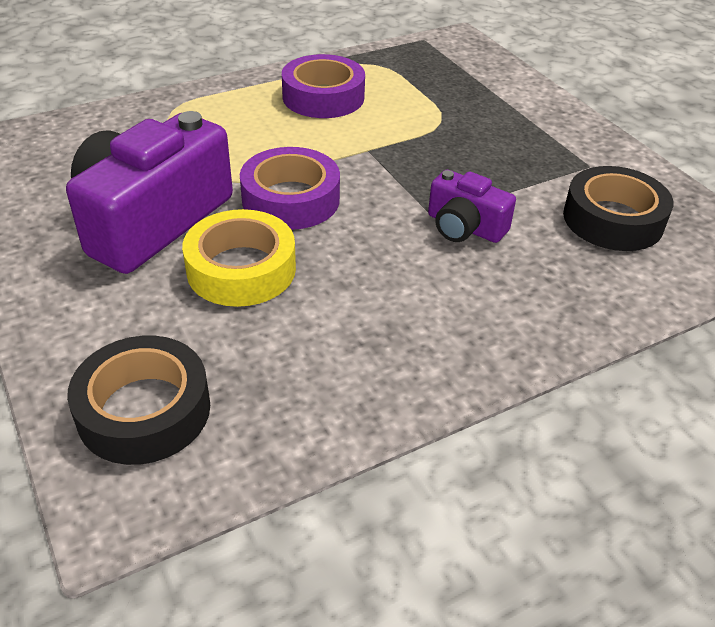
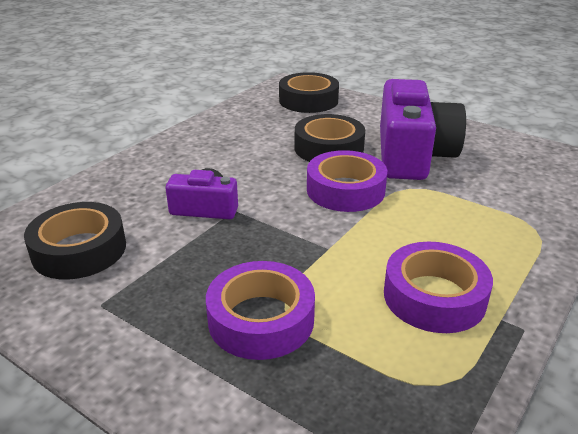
camera: 155 degrees right, 10 degrees down
(241, 269) = (329, 148): yellow tape -> black tape
(463, 120) = (261, 319): none -> purple tape

